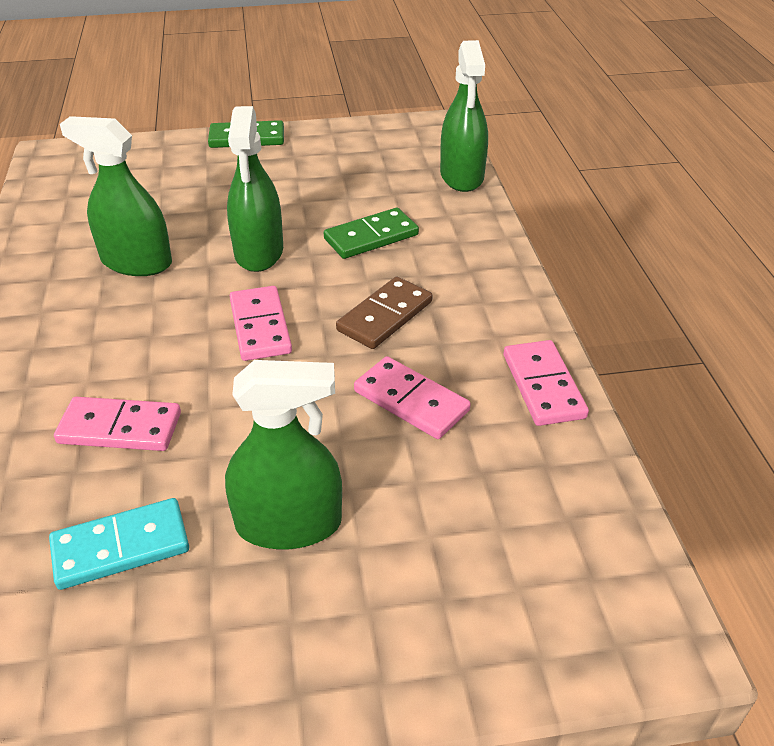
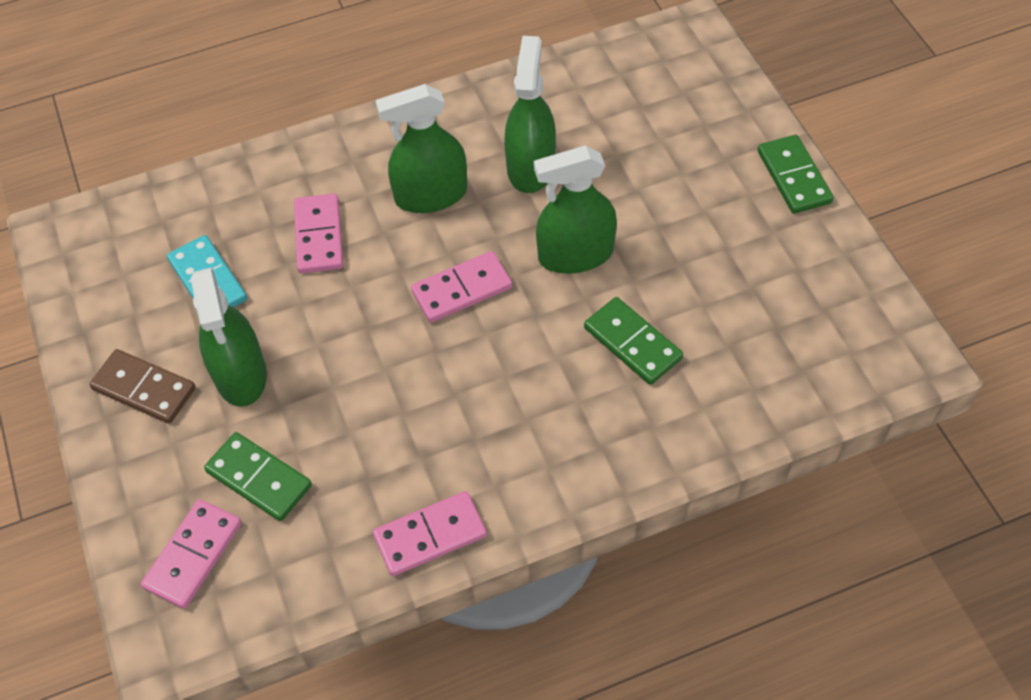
camera: 80 degrees right, 15 degrees up
(385, 316) = (502, 384): brown domino -> brown domino (144, 389)
(411, 401) = (388, 429): pink domino -> pink domino (193, 555)
(445, 518) = (259, 478): none -> green domino
(462, 176) = (793, 408): green spray bottle -> green spray bottle (431, 195)

